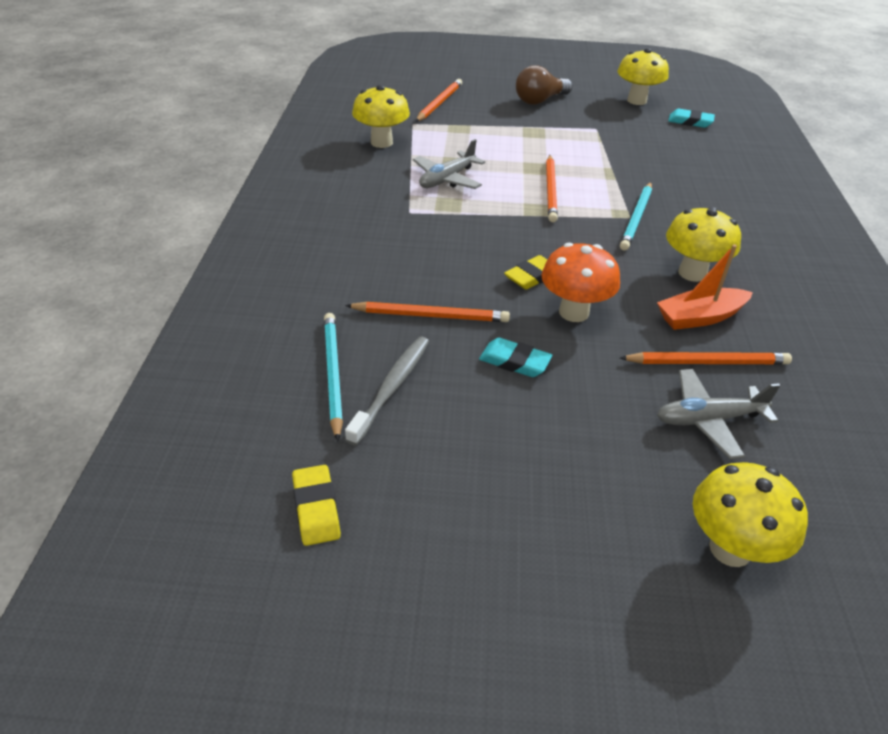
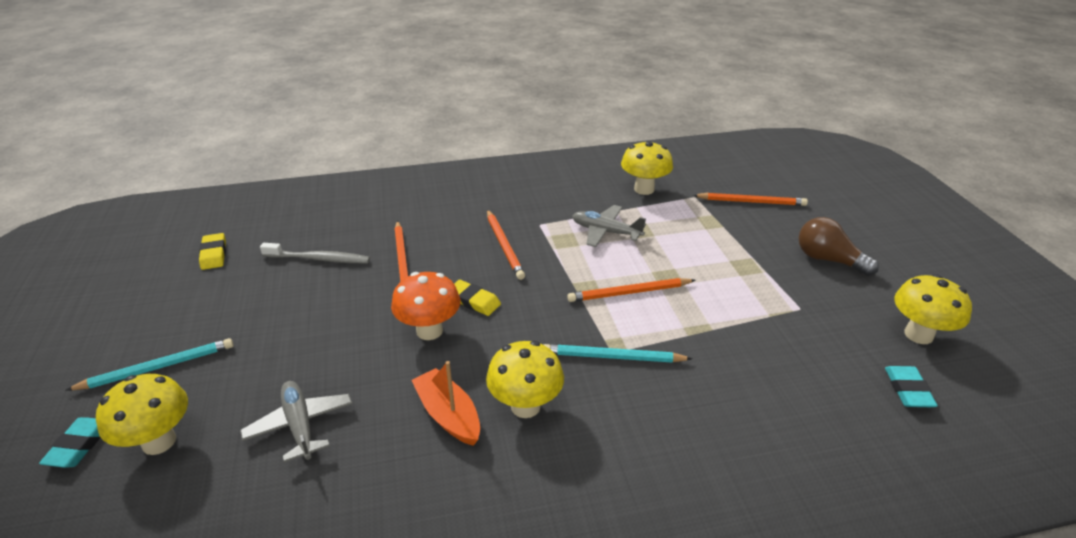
camera: 75 degrees right, 5 degrees down
(316, 508) = (213, 254): yellow eraser -> yellow eraser turned 75 degrees counterclockwise
(333, 374) = (329, 234): turquoise pencil -> turquoise pencil (158, 367)
(514, 361) = (356, 307): turquoise eraser -> turquoise eraser (79, 445)
(707, 362) = (379, 423): orange pencil -> orange pencil (504, 246)

